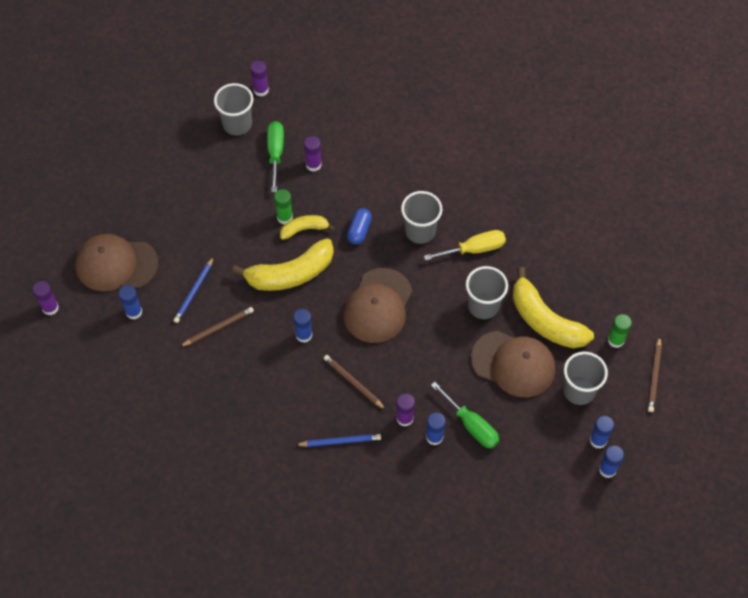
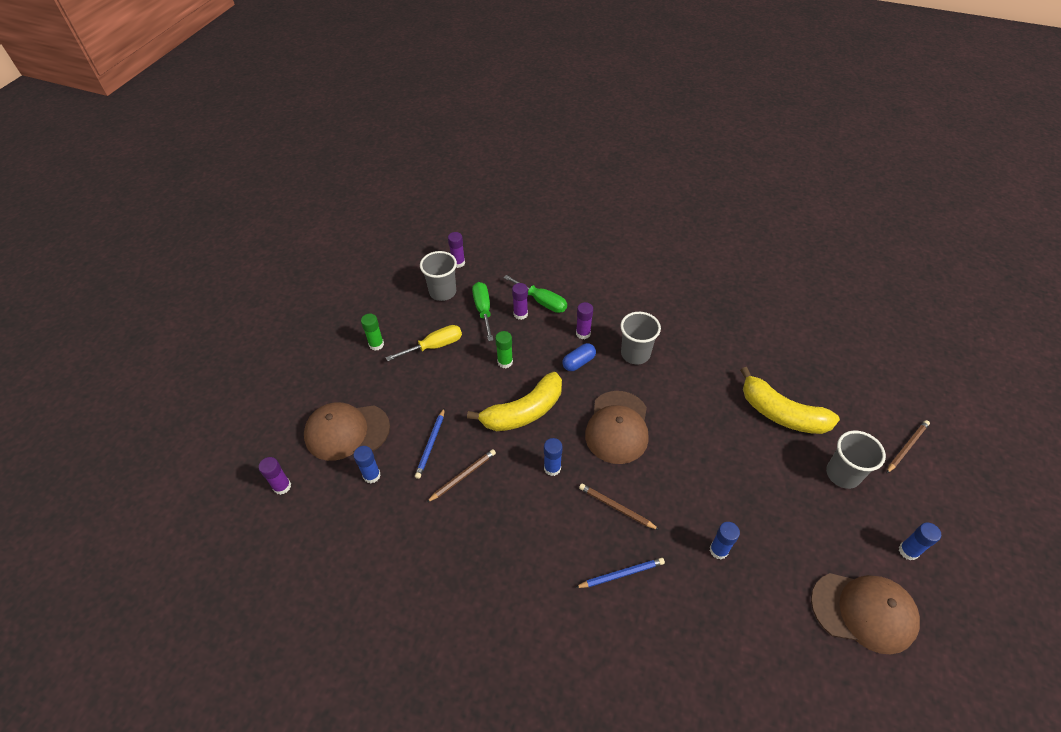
camera: 10 degrees left, 10 degrees down
(304, 229) = (526, 369): yellow banana -> none
(359, 230) = (578, 362): blue capsule -> blue capsule turned 45 degrees clockwise
(404, 418) = (681, 536): purple glue stick -> purple glue stick (583, 333)
(471, 425) = (751, 530): green screwdriver -> green screwdriver (542, 301)
(474, 249) = (690, 361): yellow screwdriver -> yellow screwdriver (434, 346)
(483, 306) = (718, 410): grey cup -> none
(513, 364) = (768, 460): brown cap -> brown cap (863, 611)
(598, 440) = (884, 522): blue glue stick -> none
(616, 340) = (855, 420): green glue stick -> green glue stick (376, 344)
(654, 376) = (907, 447): brown pencil -> brown pencil turned 135 degrees counterclockwise

